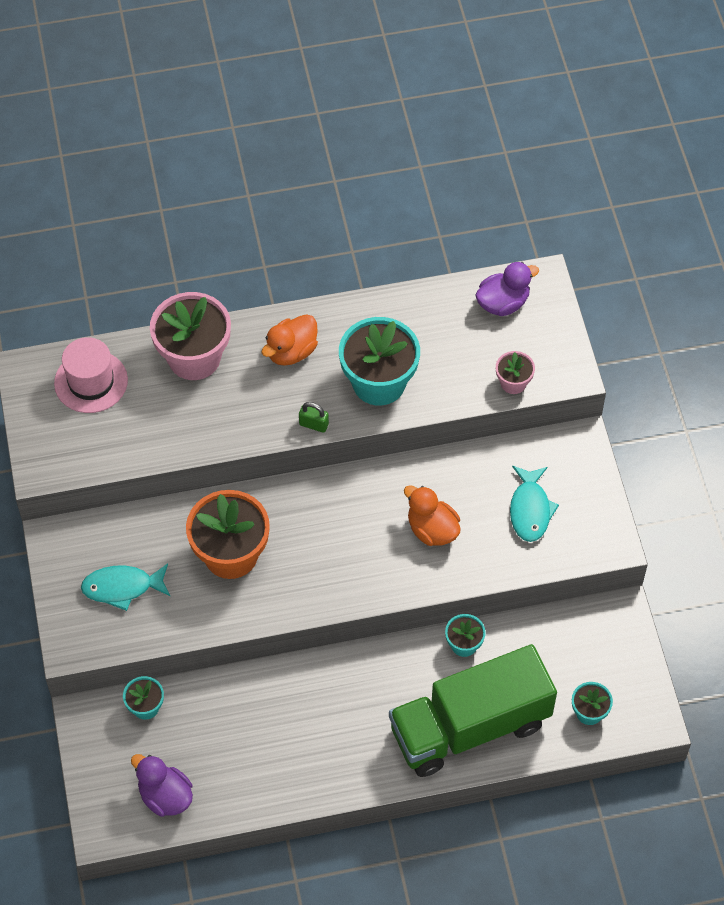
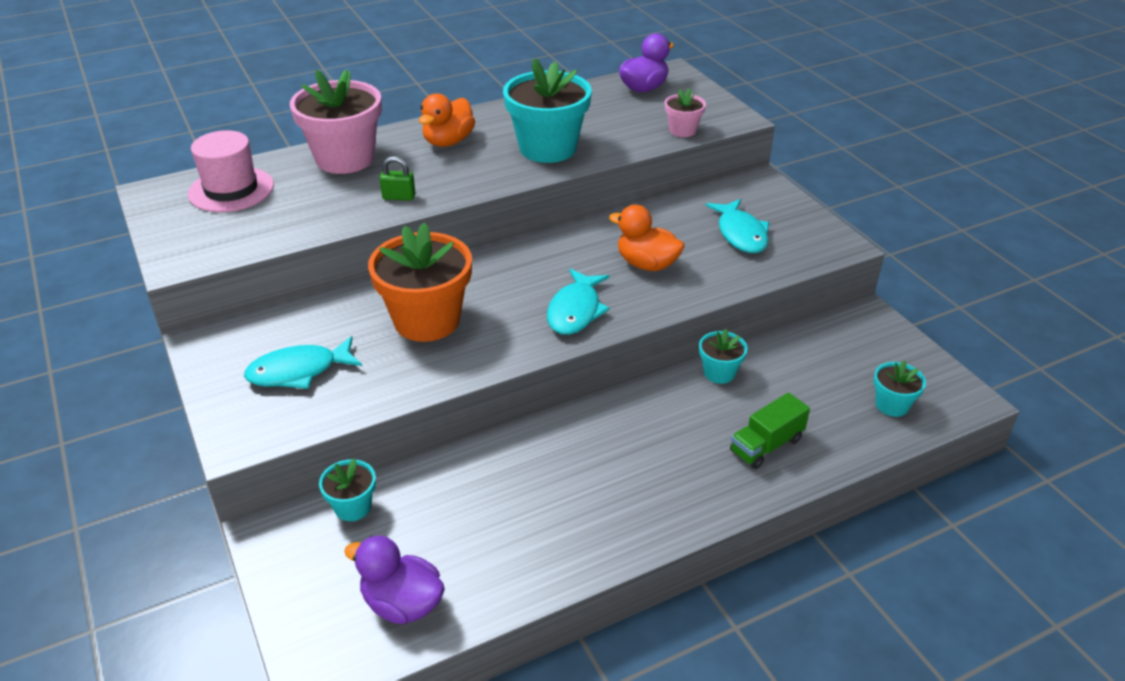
camera: 15 degrees left, 20 degrees down
(313, 424) = (491, 184): green padlock -> green padlock (399, 197)
(353, 572) = (575, 311): none -> turquoise fish
(470, 727) = (766, 445): green truck -> green truck, size x0.41

